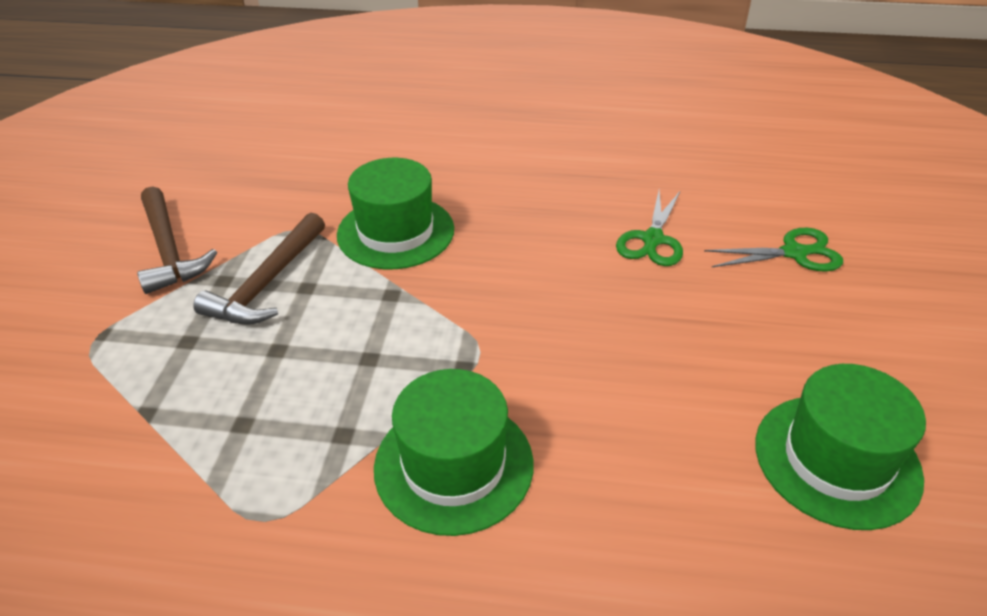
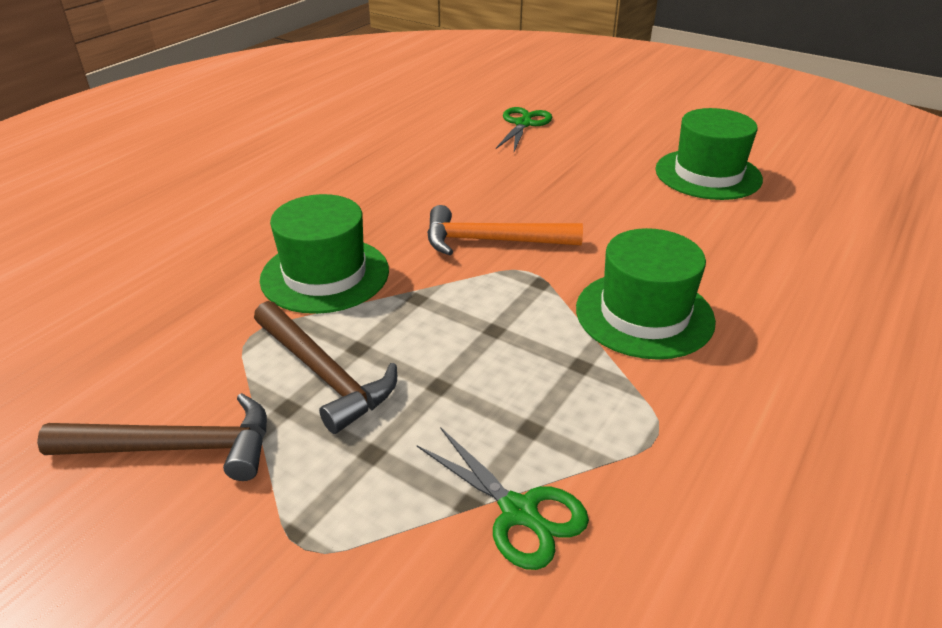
camera: 65 degrees left, 5 degrees down
(516, 309) = (491, 241): none -> orange hammer
(652, 239) = (462, 163): green scissors -> green scissors (519, 512)

